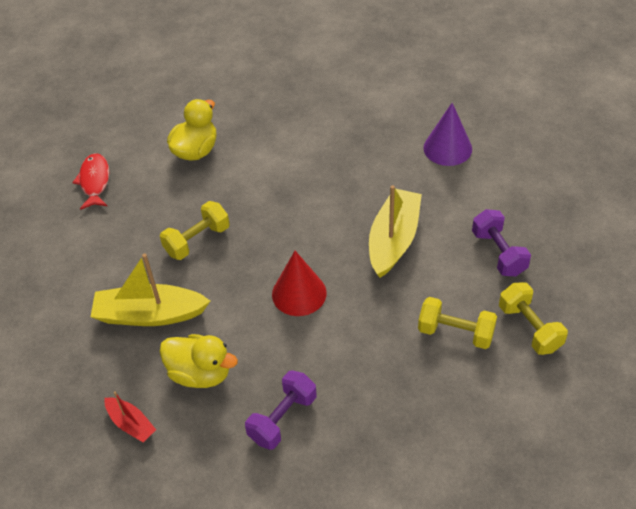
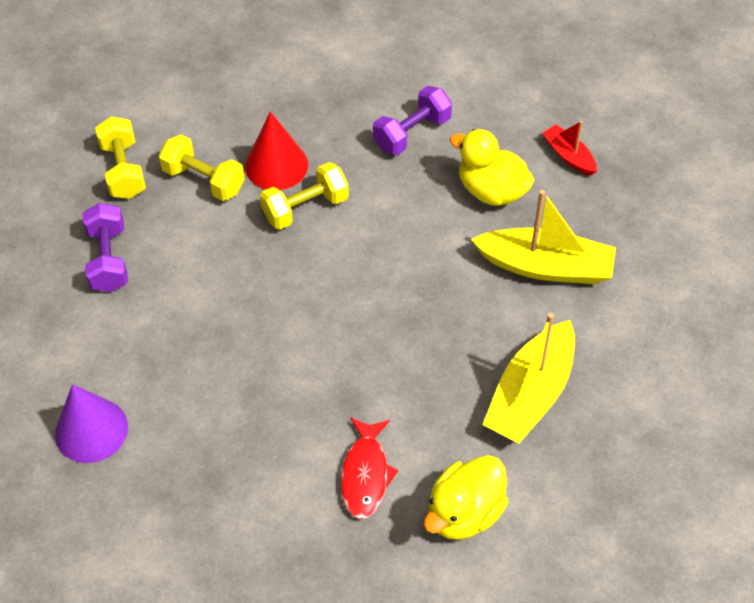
camera: 170 degrees left, 5 degrees up
(94, 181) = (624, 487): red fish -> red fish (365, 474)
(197, 240) = (478, 354): yellow dumbbell -> yellow dumbbell (305, 208)
(299, 293) = (363, 257): red cone -> red cone (276, 165)
(393, 240) = (226, 302): yellow boat -> yellow boat (530, 394)

